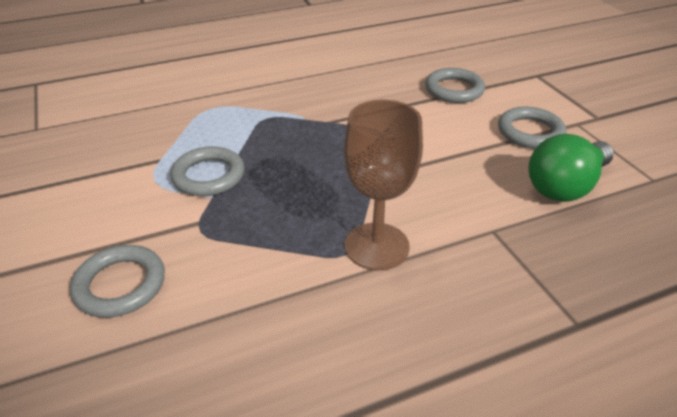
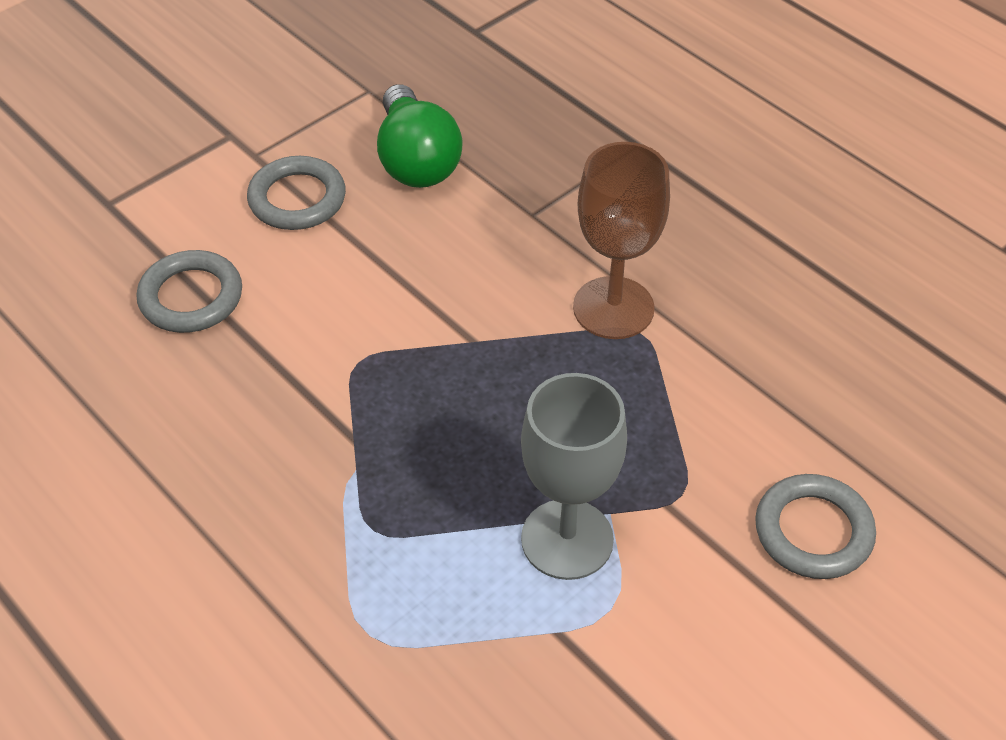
camera: 110 degrees left, 10 degrees up
(208, 176) = (567, 539): grey ring -> grey goblet
(565, 186) = (416, 160): green light bulb -> green light bulb turned 45 degrees clockwise

